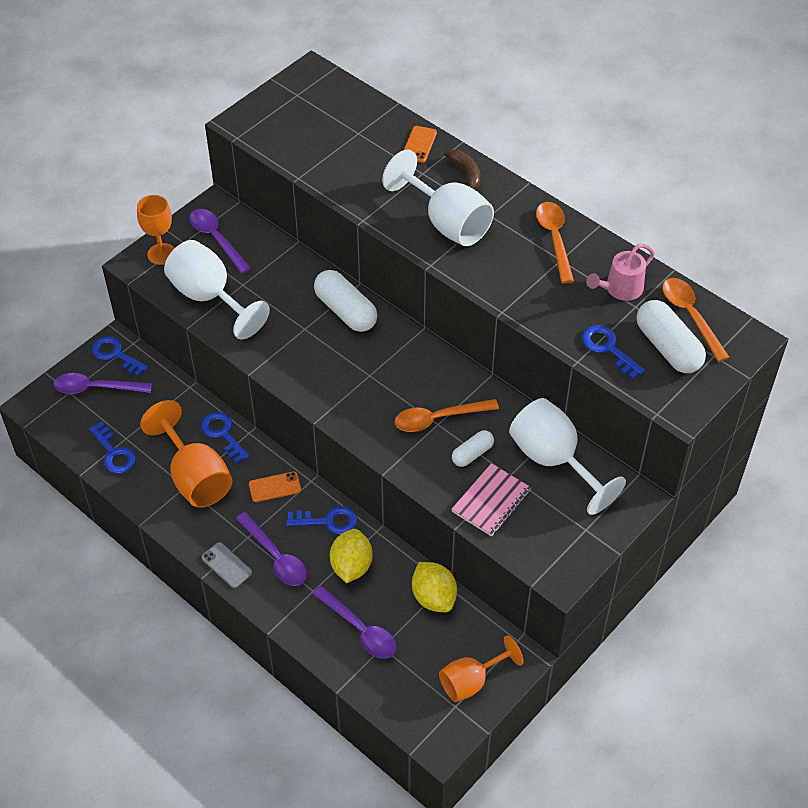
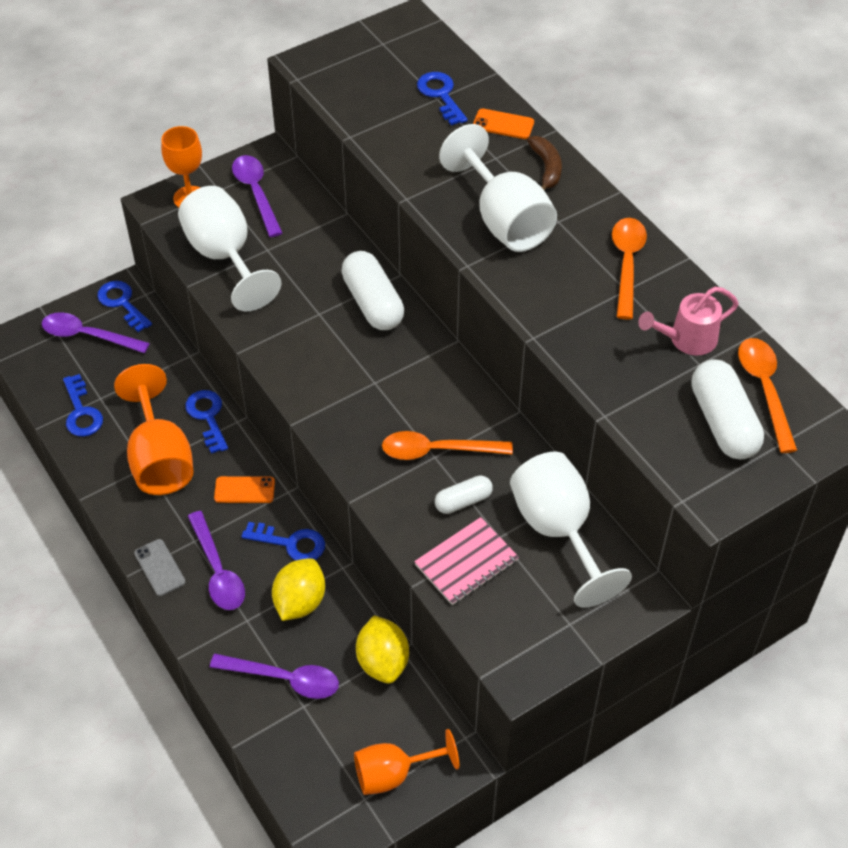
camera: 15 degrees right, 0 degrees up
(360, 629) = (284, 679): purple spoon -> purple spoon turned 45 degrees counterclockwise
(419, 144) = (503, 124): orange phone -> orange phone turned 75 degrees clockwise
(608, 349) = (648, 408): blue key -> blue key (441, 95)

